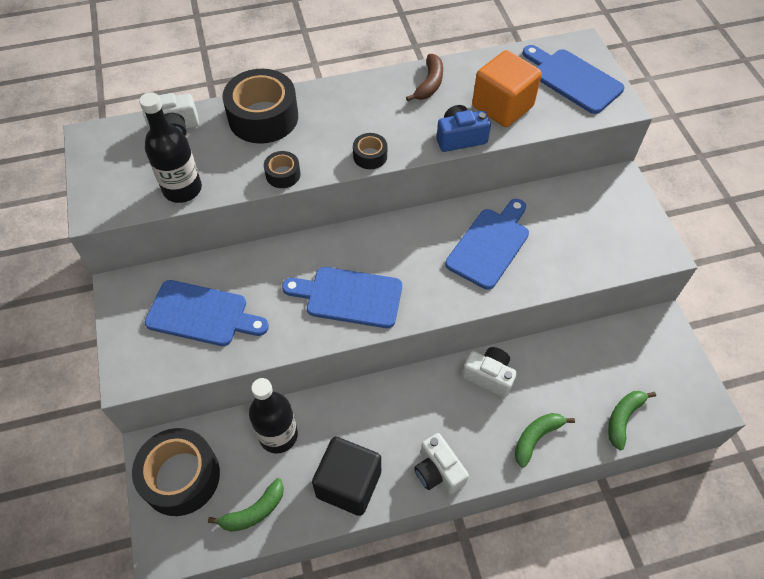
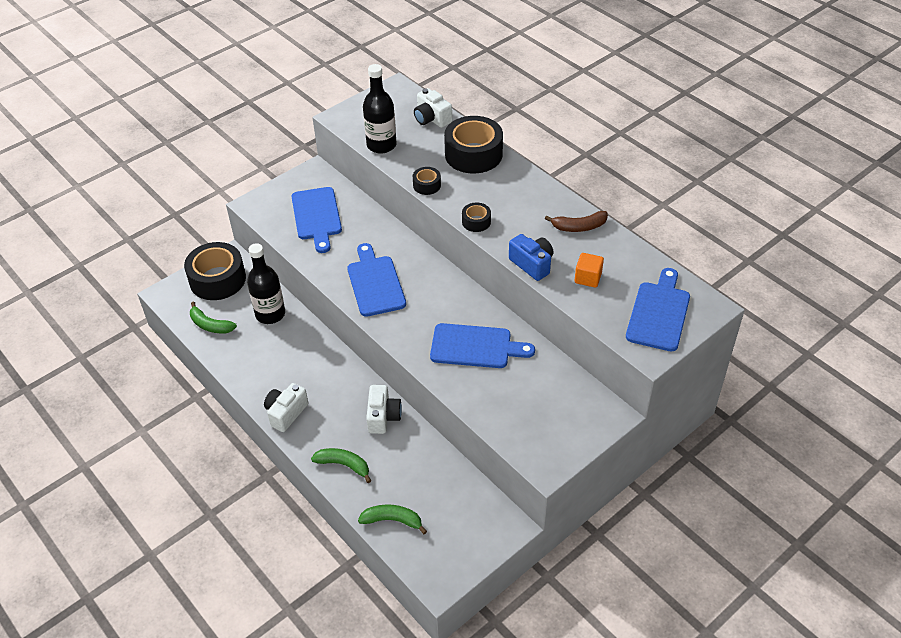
camera: 65 degrees right, 10 degrees down
(348, 484) = (252, 366): black cube -> none
(502, 106) = (588, 278): orange cube -> orange cube, size x0.53

